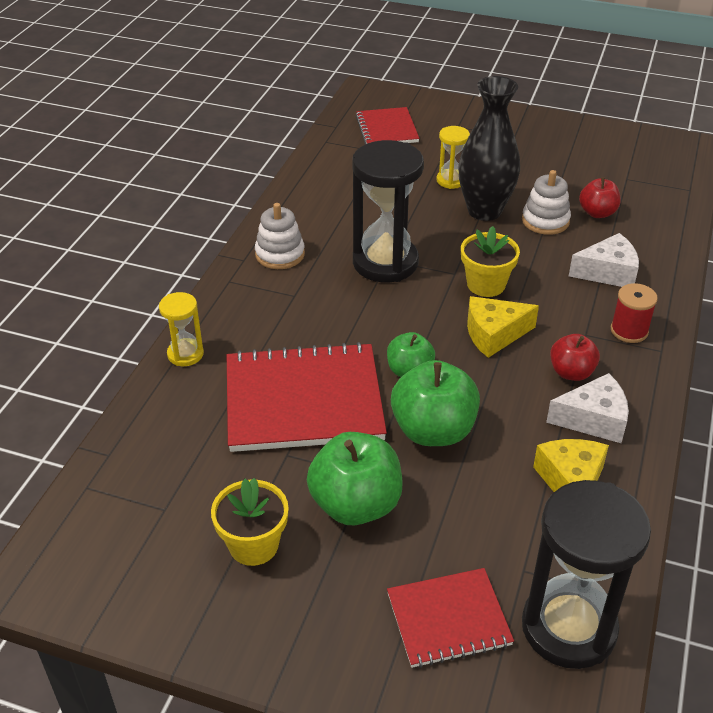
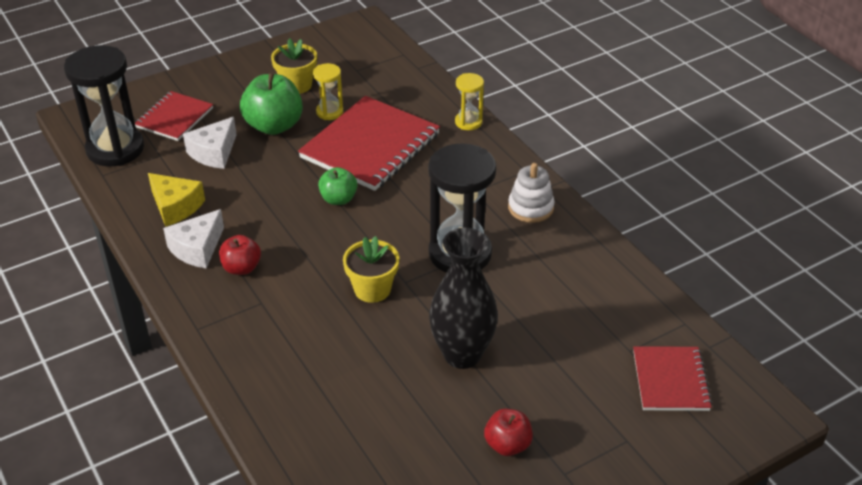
camera: 130 degrees right, 0 degrees up
(387, 129) = (670, 380): red notebook -> red notebook turned 60 degrees clockwise
(433, 430) = (281, 180): green apple -> none
(451, 180) = (531, 365): yellow hourglass -> yellow hourglass (329, 112)
(494, 334) = (320, 257): yellow cheese -> none
(545, 221) = (405, 384): white stacking toy -> none
(597, 213) = (375, 430): red apple -> red apple (507, 445)
(608, 272) = (300, 369): white cheese -> white cheese (214, 153)
(629, 331) = (234, 328): red spool -> none

